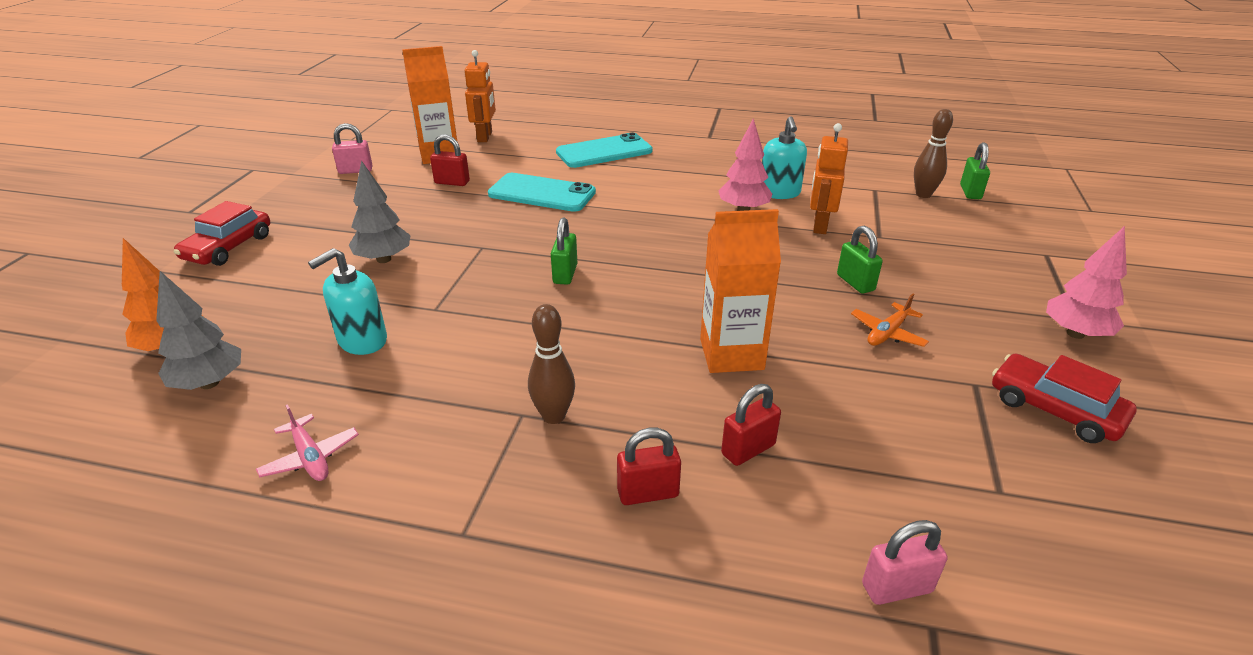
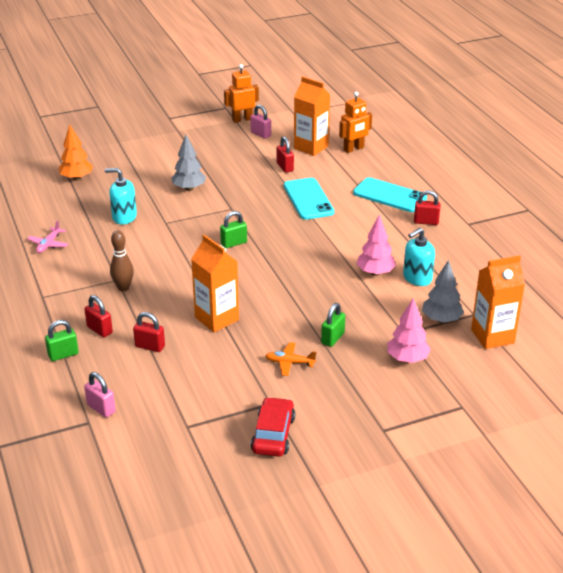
camera: 55 degrees right, 0 degrees up
(209, 383) = (65, 199): grey tree -> grey tree (441, 320)
(228, 247) = (153, 146): red car -> none
(679, 153) = (426, 222): none -> red padlock
(819, 225) = (390, 306): orange robot -> orange robot (242, 119)
(923, 194) = (492, 336): brown bowling pin -> orange carton
(970, 192) = (525, 356): green padlock -> green padlock (63, 355)
(1075, 333) = (364, 432): pink tree -> pink tree (407, 359)

